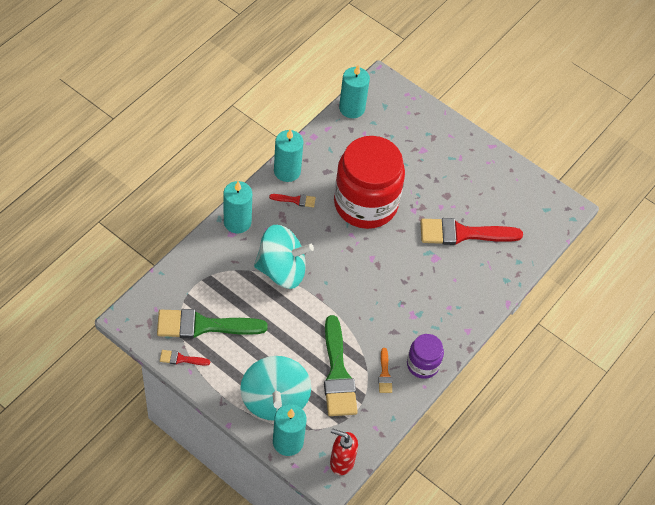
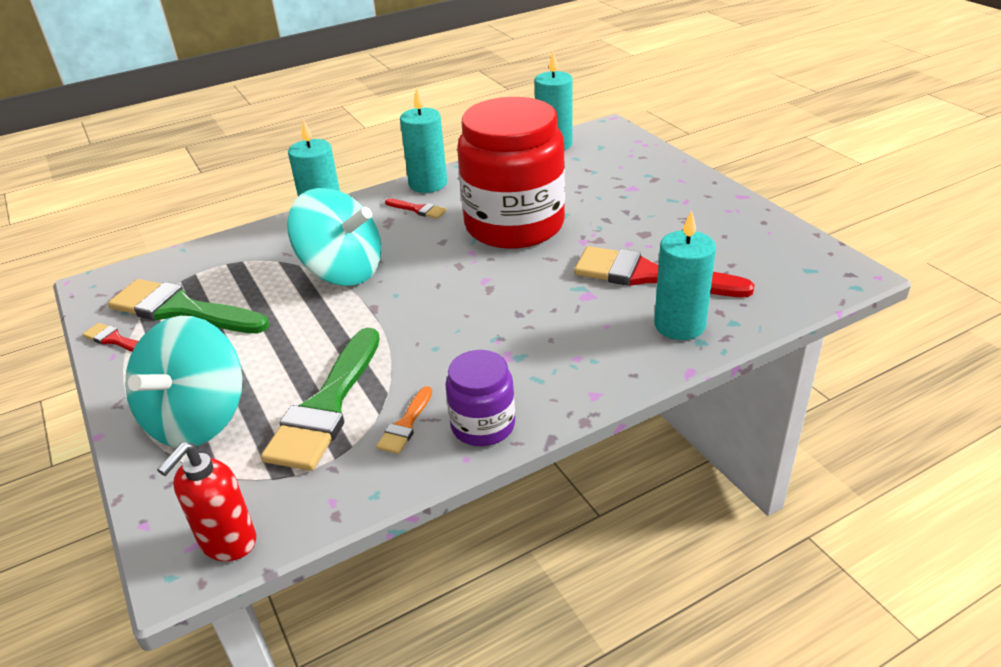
camera: 30 degrees right, 20 degrees down
(288, 442) = (165, 484): turquoise candle -> turquoise candle (679, 325)
(341, 462) = (227, 542): red soap dispenser -> red soap dispenser turned 105 degrees counterclockwise

